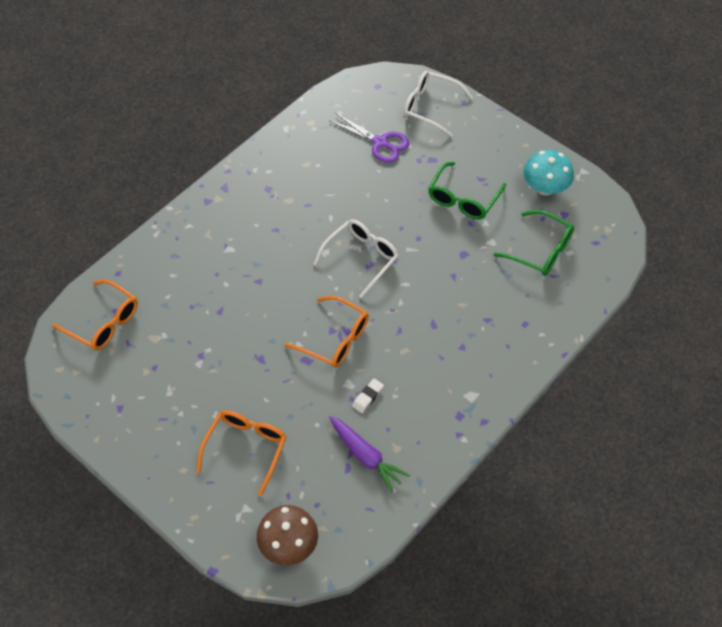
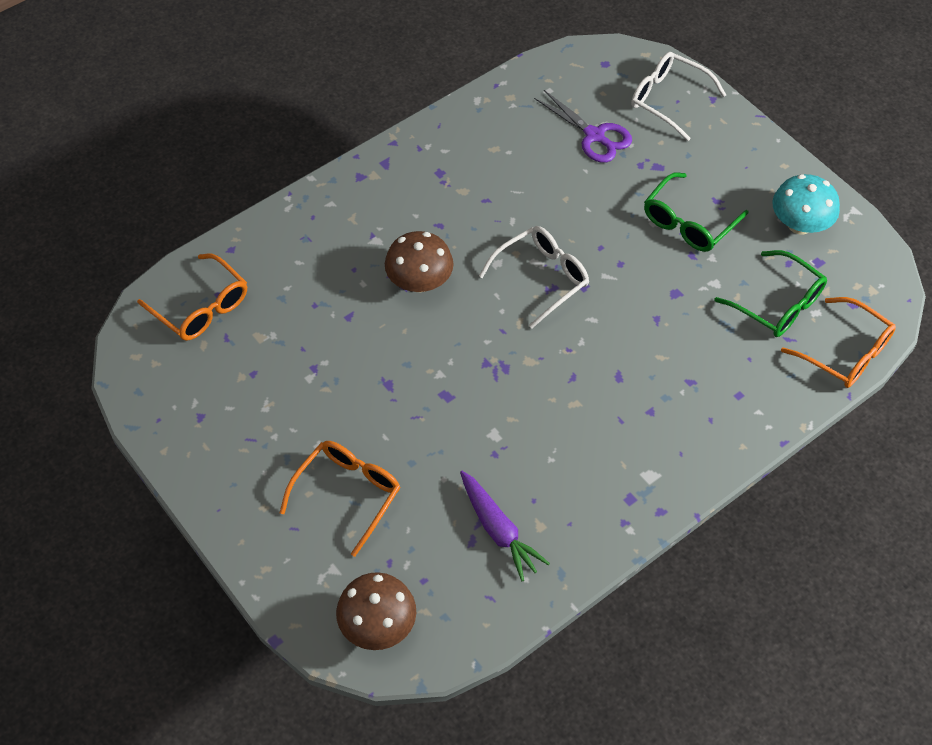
camera: 10 degrees right, 0 degrees up
(269, 275) = (419, 281): none -> brown mushroom
(335, 339) = (488, 375): orange glasses -> orange glasses (846, 353)
(368, 397) = (515, 455): white eraser -> none

